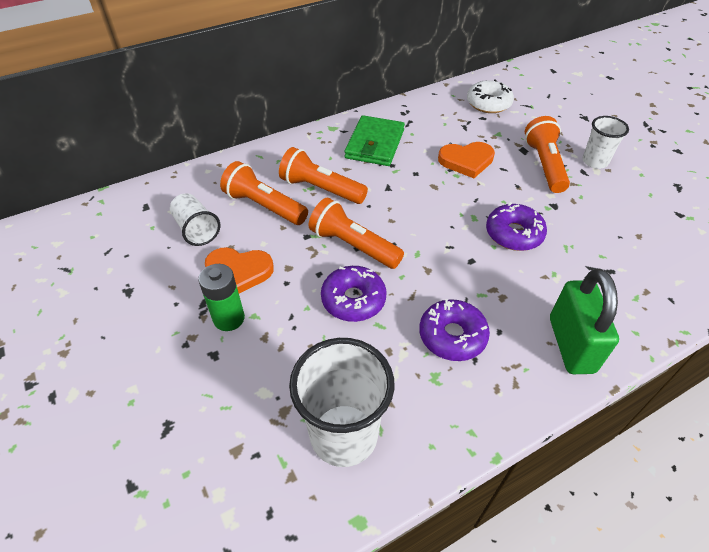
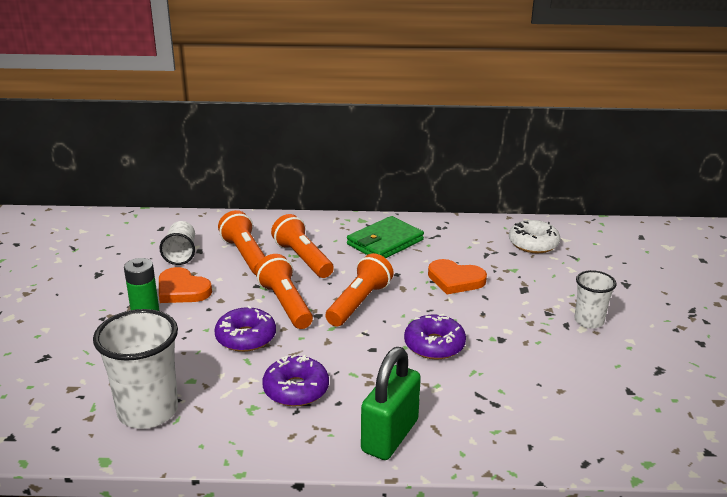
camera: 30 degrees right, 20 degrees down
(544, 164) = (531, 306): orange flashlight -> orange flashlight (359, 302)

